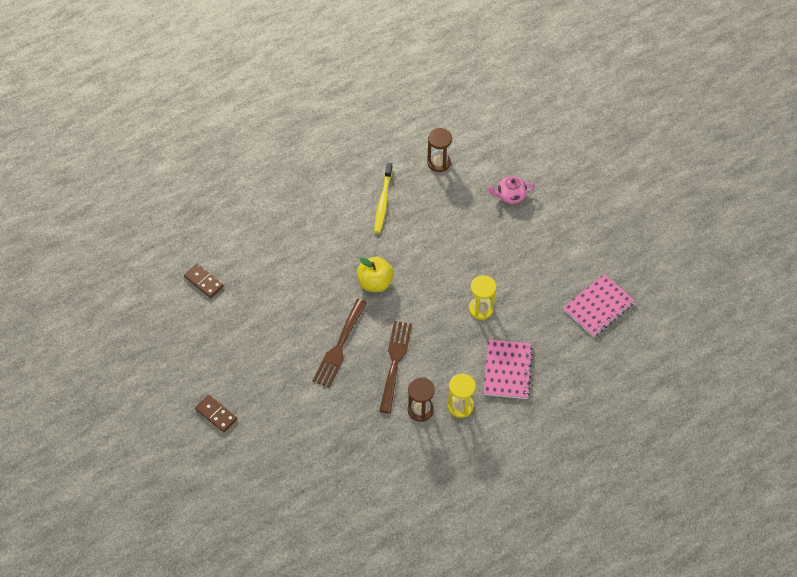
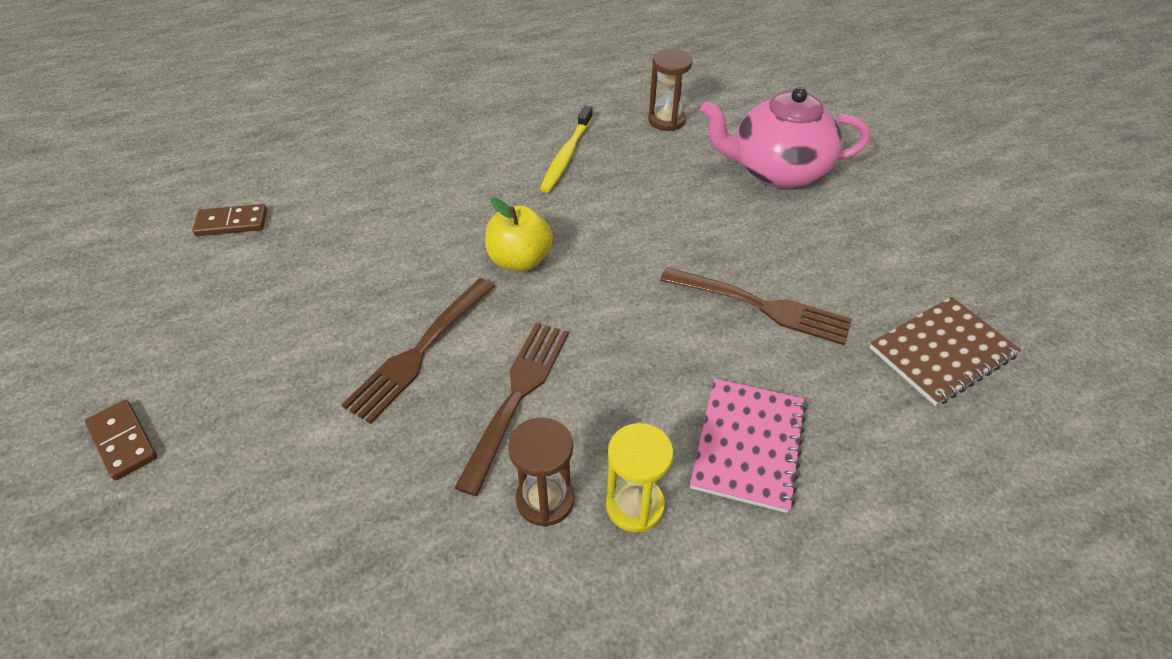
camera: 10 degrees right, 10 degrees down
(204, 282) = (232, 223): brown domino -> brown domino turned 60 degrees counterclockwise
(481, 309) = (706, 326): yellow hourglass -> none
(507, 293) = (759, 306): none -> brown fork
(510, 196) = (777, 171): pink teapot -> pink teapot, size x2.01
(598, 306) = (942, 352): pink notebook -> brown notebook

